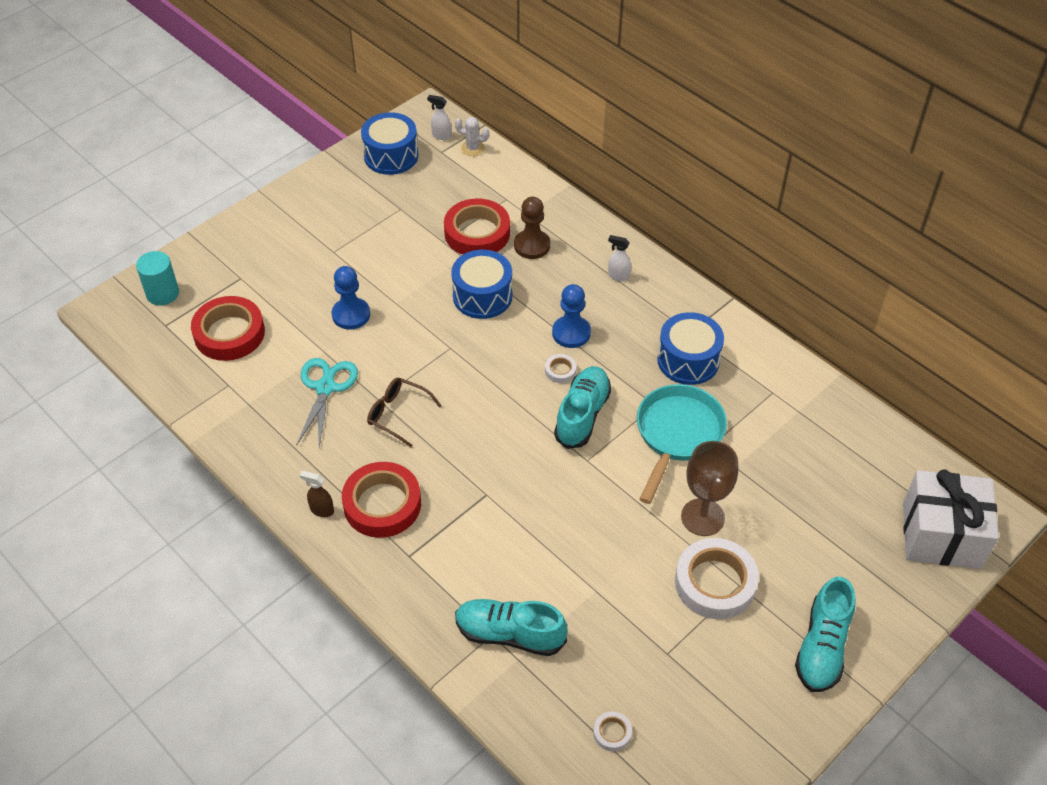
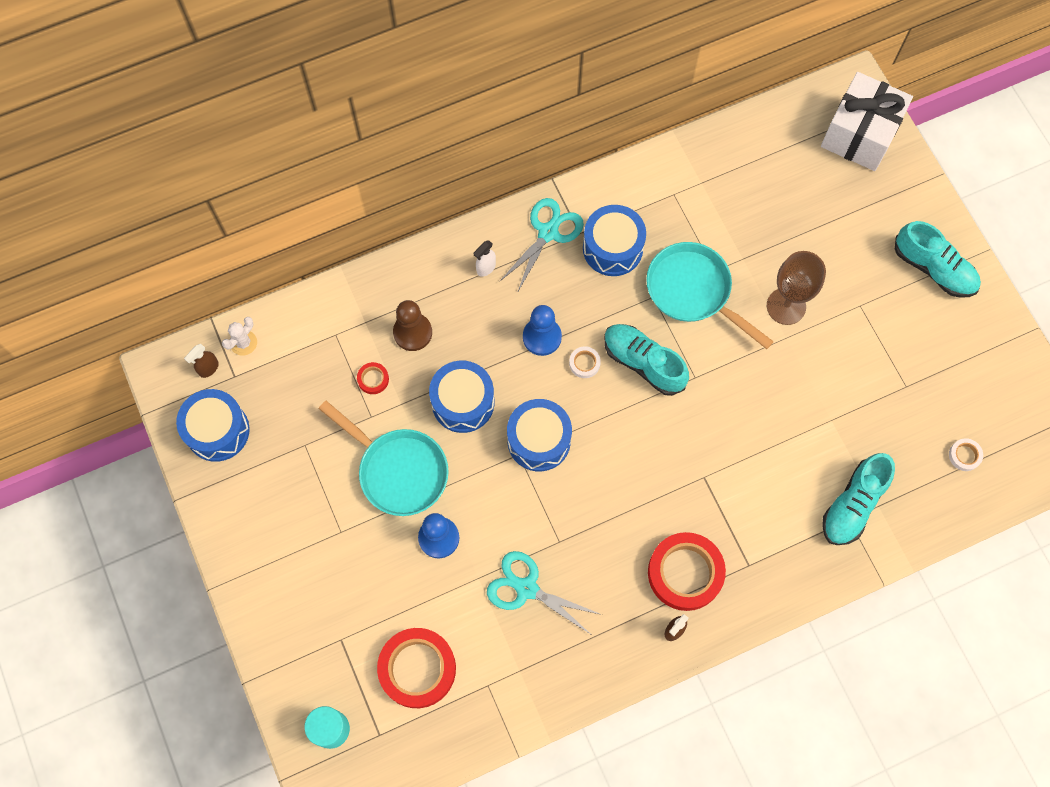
camera: 70 degrees left, 20 degrees up
(398, 414) = (584, 528): brown glasses -> none
(402, 272) = (398, 470): none -> turquoise pan
(441, 136) = (208, 369): white spray bottle -> brown spray bottle
(469, 358) = (539, 440): none -> blue drum
(477, 233) = (373, 379): red tape -> red tape, size x0.43
(677, 309) = (548, 232): none -> turquoise scissors
(715, 583) = (852, 323): white tape -> none

